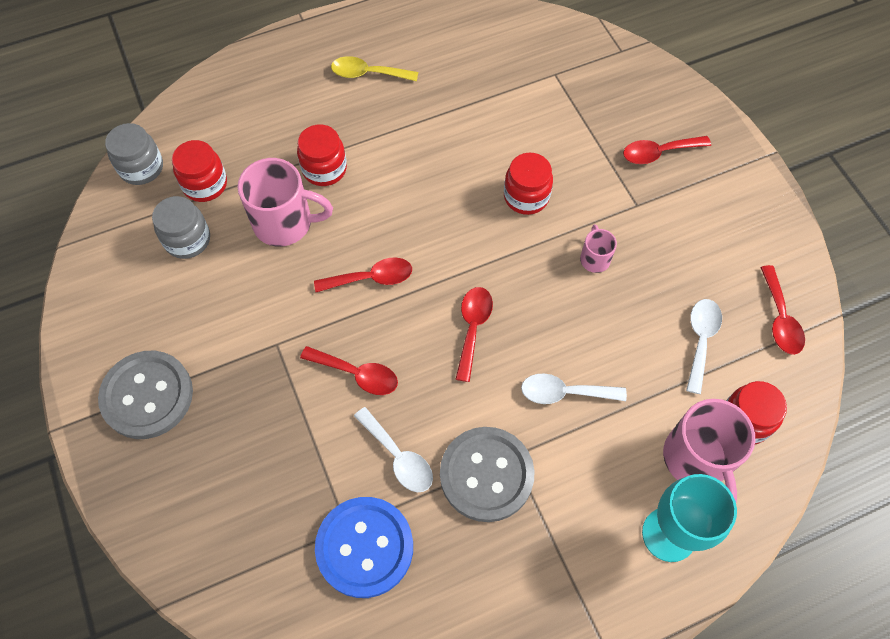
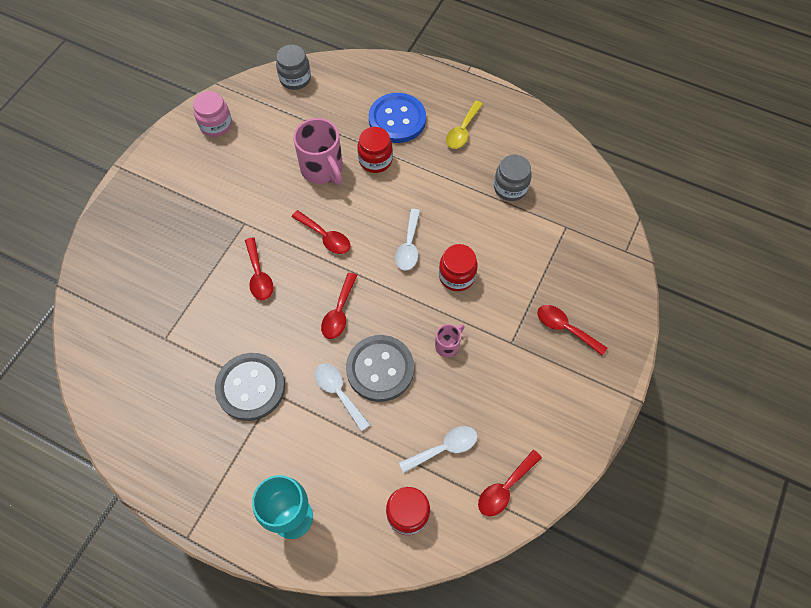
camera: 50 degrees right, 0 degrees up
(116, 285) = (216, 125): none -> pink jar
(147, 396) = (165, 189): grey button -> grey button (380, 369)
(187, 240) = (271, 134): grey jar -> grey jar (510, 188)
(205, 184) = (312, 114): red jar -> none
(364, 547) = (160, 356): blue button -> blue button (397, 119)
(368, 74) = (462, 131): yellow spoon -> yellow spoon turned 120 degrees counterclockwise
(398, 457) = (225, 334): white spoon -> white spoon (409, 246)
(473, 328) = (339, 312): red spoon -> red spoon turned 135 degrees clockwise
(697, 460) = (356, 501): pink mug -> none

